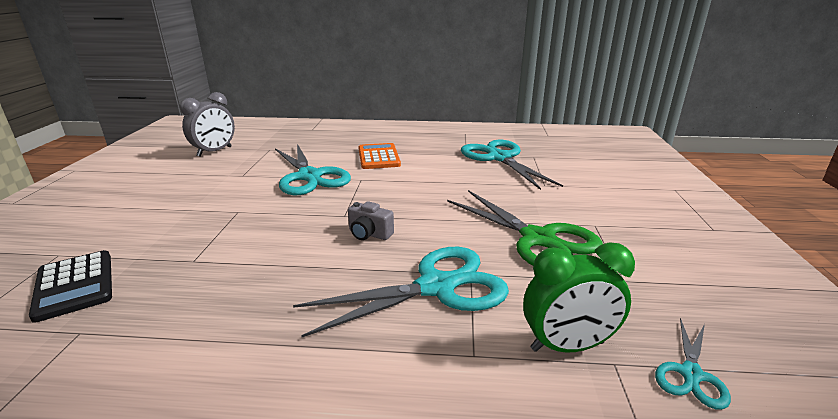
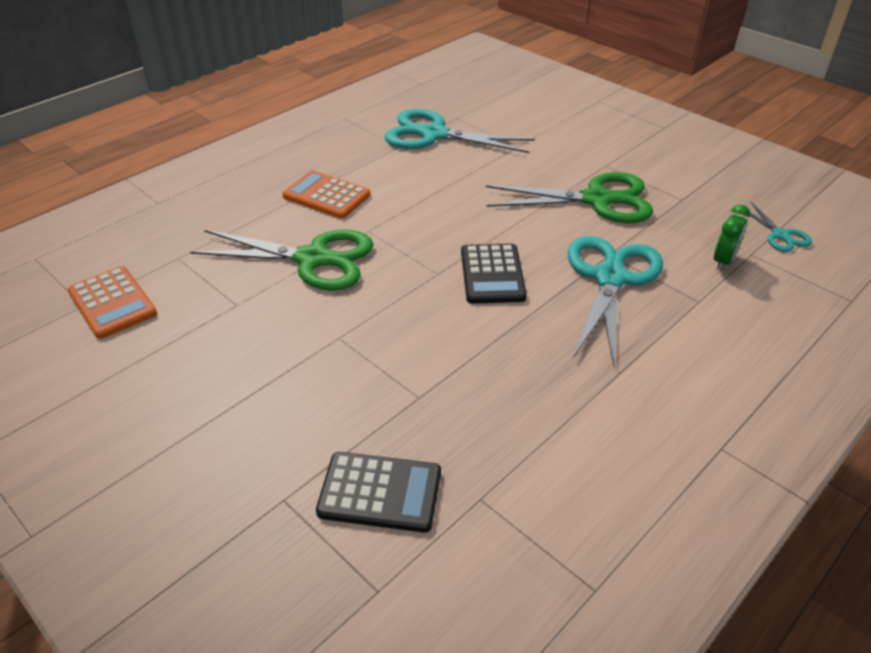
camera: 50 degrees left, 15 degrees up
(215, 151) = (112, 303): grey clock -> orange calculator
(309, 176) = (313, 259): turquoise scissors -> green scissors
(369, 234) = (492, 274): grey camera -> black calculator
(567, 346) = (723, 261): green clock -> green clock, size x0.66

